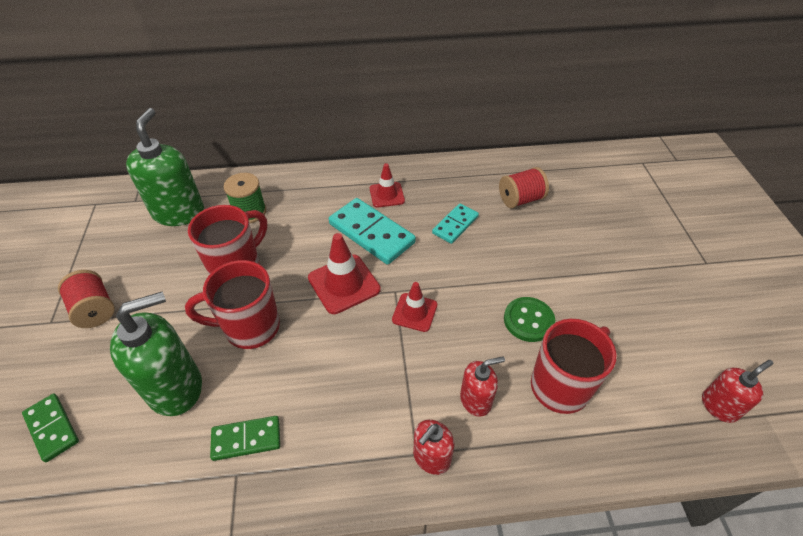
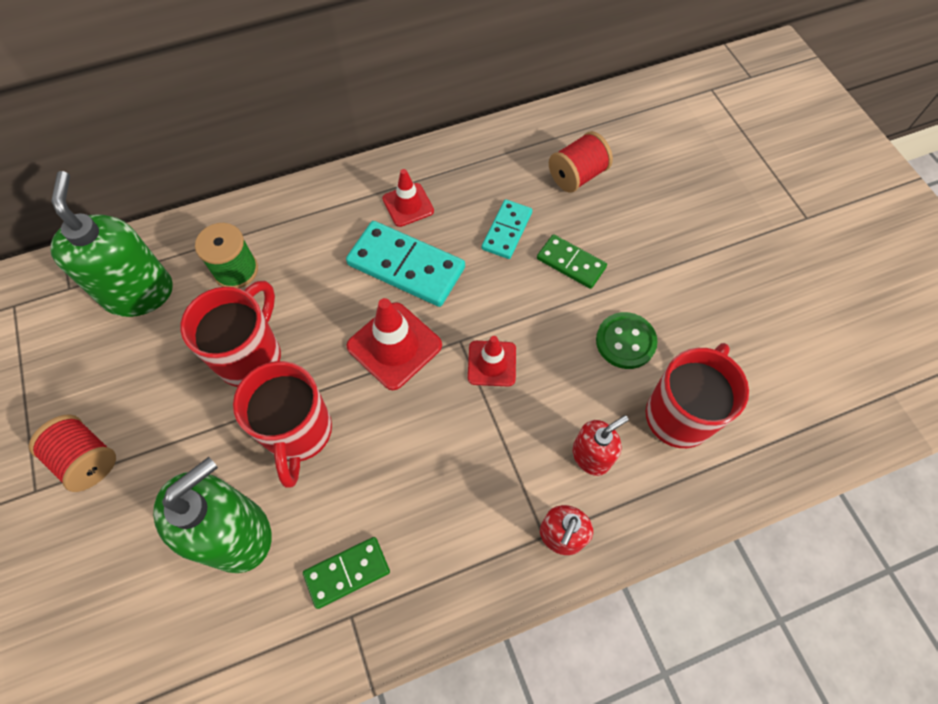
camera: 15 degrees left, 15 degrees up
(52, 428) = (105, 624): green domino -> green domino (571, 263)
(250, 327) = (298, 433): red mug -> red mug turned 75 degrees counterclockwise
(719, 406) = (846, 395): red soap dispenser -> none

